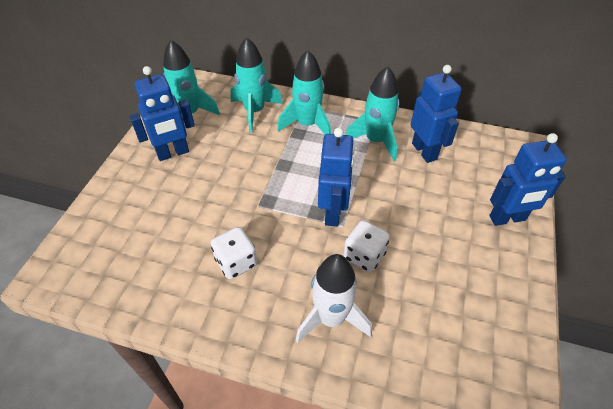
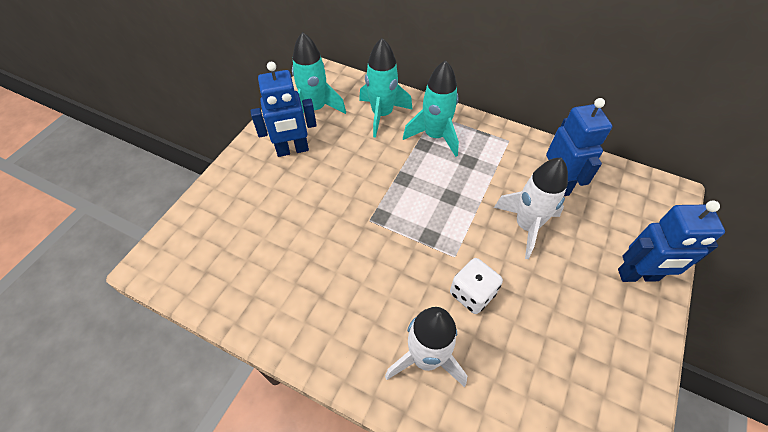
camera: 10 degrees right, 5 degrees up
(236, 262) = (337, 279): white dice -> none
(333, 212) = (446, 240): blue robot -> none
(375, 141) = (505, 164): turquoise rocket -> none
(403, 191) = (526, 226): none -> white rocket

